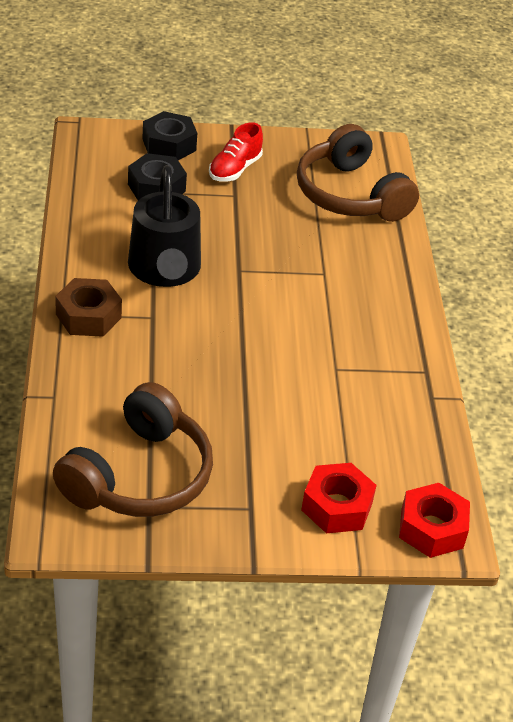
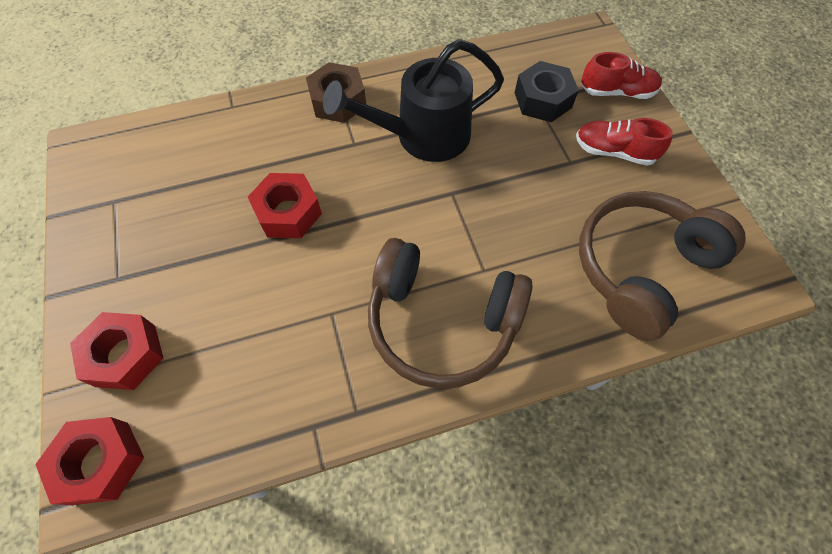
camera: 80 degrees right, 20 degrees up
(139, 475) = (148, 185): brown headphones -> brown headphones (441, 321)
(169, 145) = (617, 92): black nut -> red shoe
(218, 376) = (288, 212): none -> red nut

